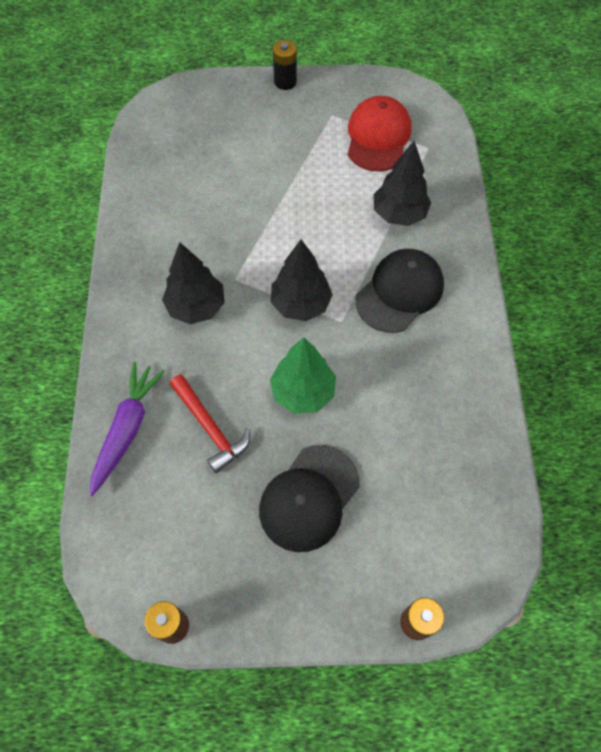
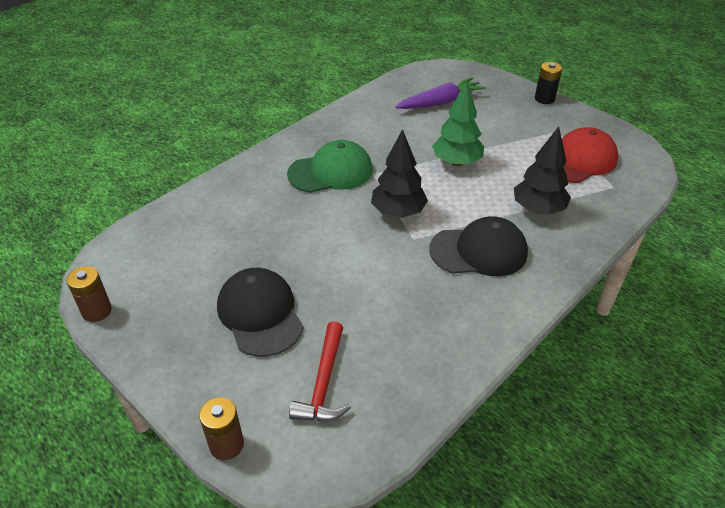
camera: 45 degrees right, 20 degrees down
(127, 429) = (211, 201): purple carrot -> purple carrot (440, 102)
(196, 307) = (331, 172): black tree -> green cap
(210, 427) = (255, 233): red hammer -> red hammer (324, 382)
(303, 392) = (335, 257): green tree -> green tree (456, 162)
(309, 498) = (260, 314): black cap -> black cap turned 75 degrees clockwise

